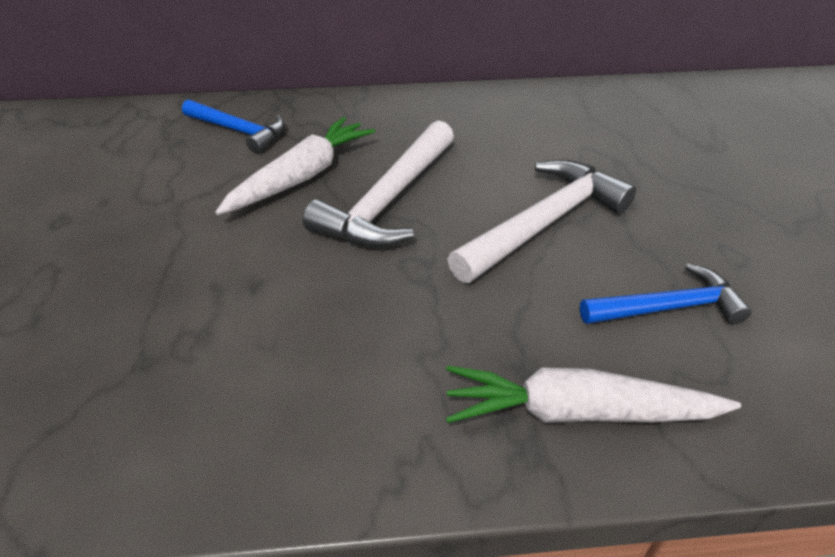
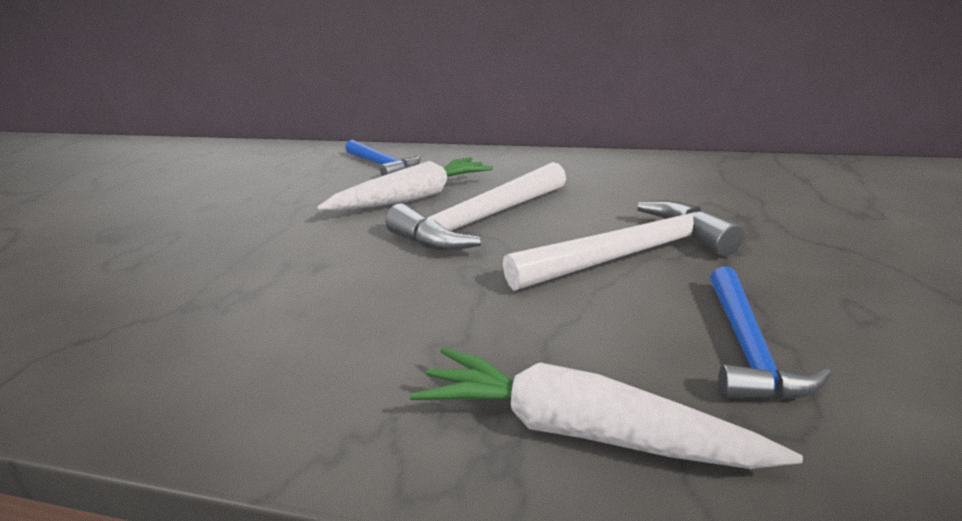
camera: 20 degrees right, 15 degrees down
(667, 307) = (747, 348): blue hammer -> blue hammer turned 90 degrees clockwise

